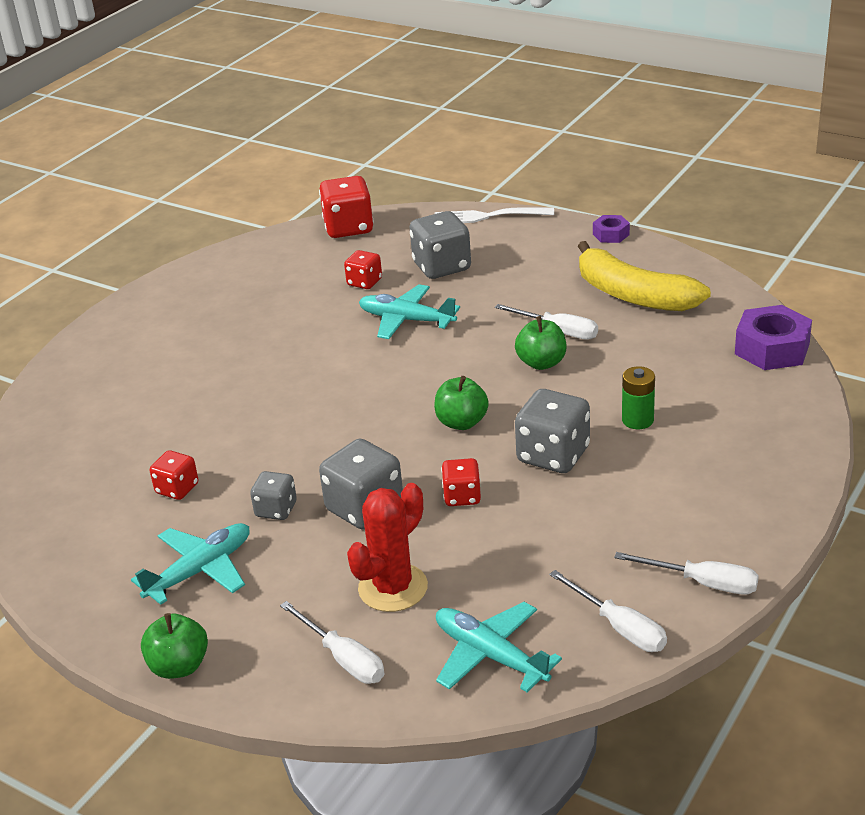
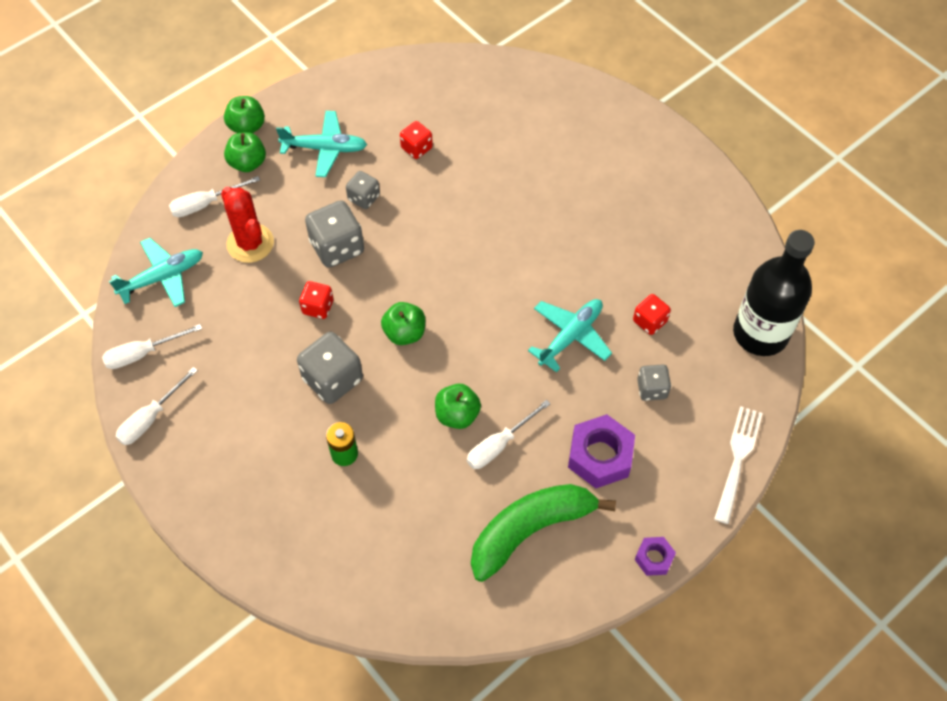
camera: 105 degrees right, 25 degrees up
(200, 570) = (325, 148): turquoise plane -> turquoise plane turned 60 degrees counterclockwise
(251, 640) = (248, 163): none -> green apple
(348, 228) = (760, 333): red dice -> black bottle
(442, 267) = (652, 389): grey dice -> grey dice, size x0.58
(633, 295) = (530, 530): yellow banana -> green banana
(772, 349) = (389, 606): purple nut -> purple nut (600, 456)

